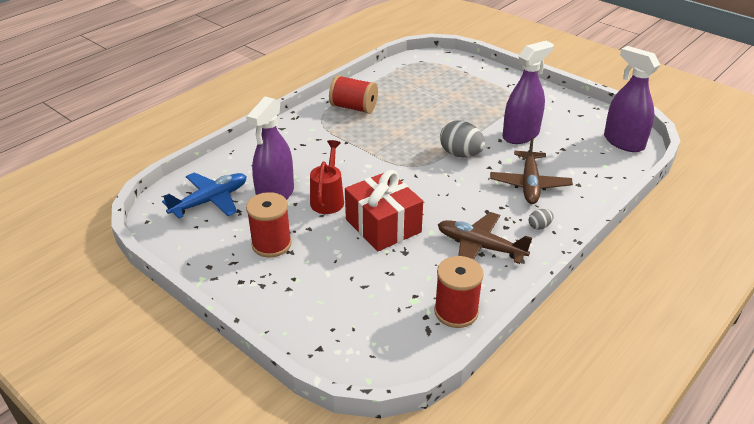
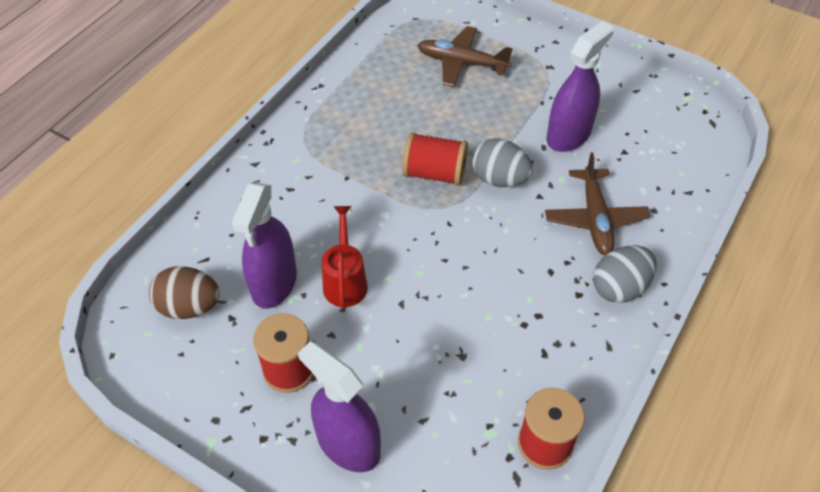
camera: 10 degrees left, 15 degrees up
(210, 201) = (189, 307): blue plane -> brown egg
(353, 107) = (343, 114): red spool -> red spool (434, 173)
(383, 226) = (425, 316): red gift -> none
(480, 246) = (553, 332): brown plane -> brown plane (461, 63)
(539, 226) = (619, 287): grey egg -> grey egg, size x2.04
(623, 142) = (697, 131): purple spray bottle -> purple spray bottle (348, 444)

